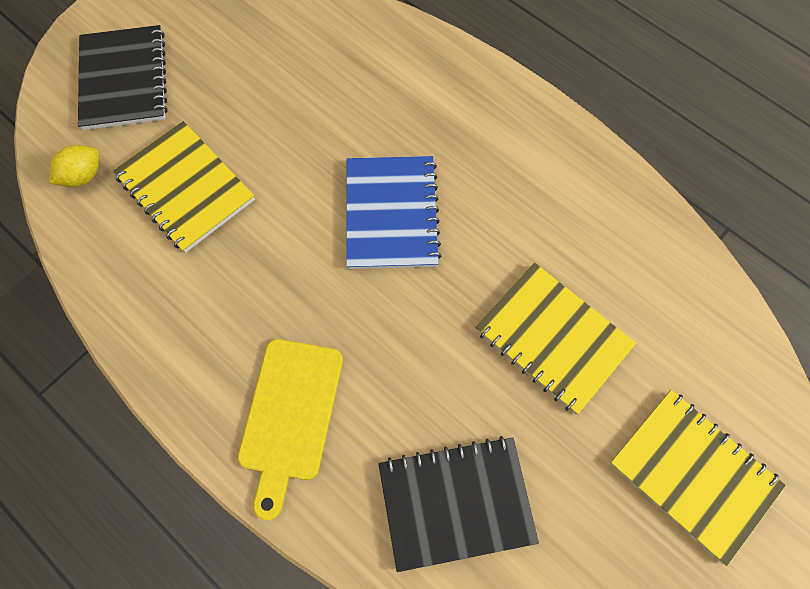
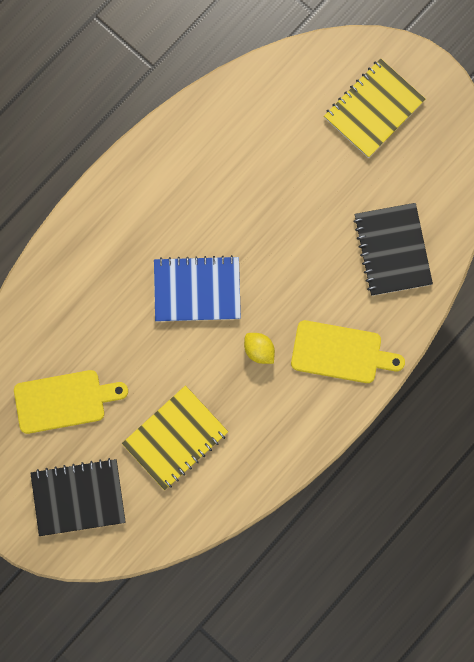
camera: 90 degrees left, 10 degrees up
(83, 176) = (164, 515): yellow lemon -> yellow lemon (259, 350)
(249, 63) = (64, 401): none -> yellow cutting board
(552, 338) = (288, 185): yellow notebook -> none

